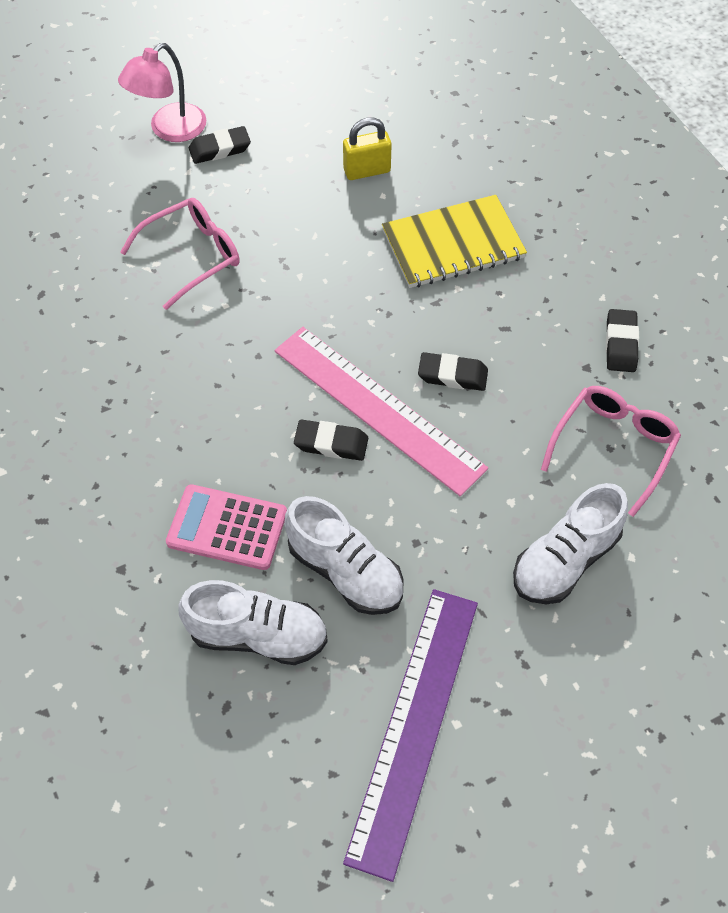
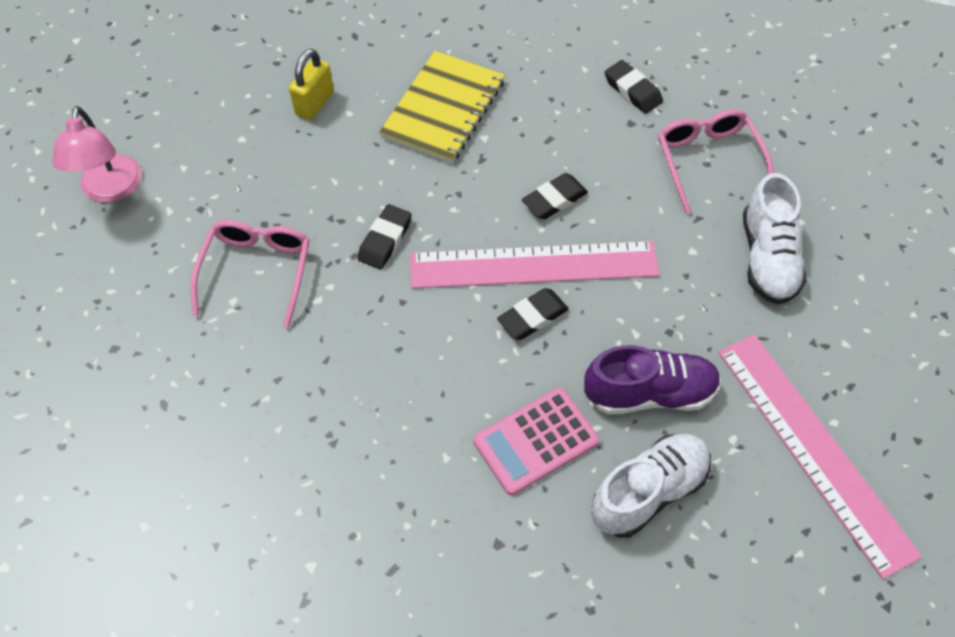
camera: 45 degrees left, 0 degrees up
(220, 149) = (174, 173): black eraser -> black eraser (385, 240)
(345, 571) = (650, 393): white shoe -> purple shoe
(414, 726) = (814, 449): purple ruler -> pink ruler

